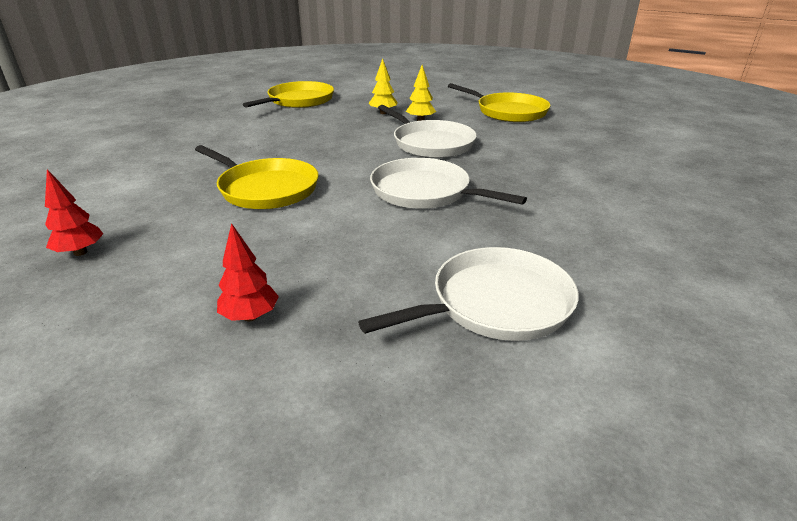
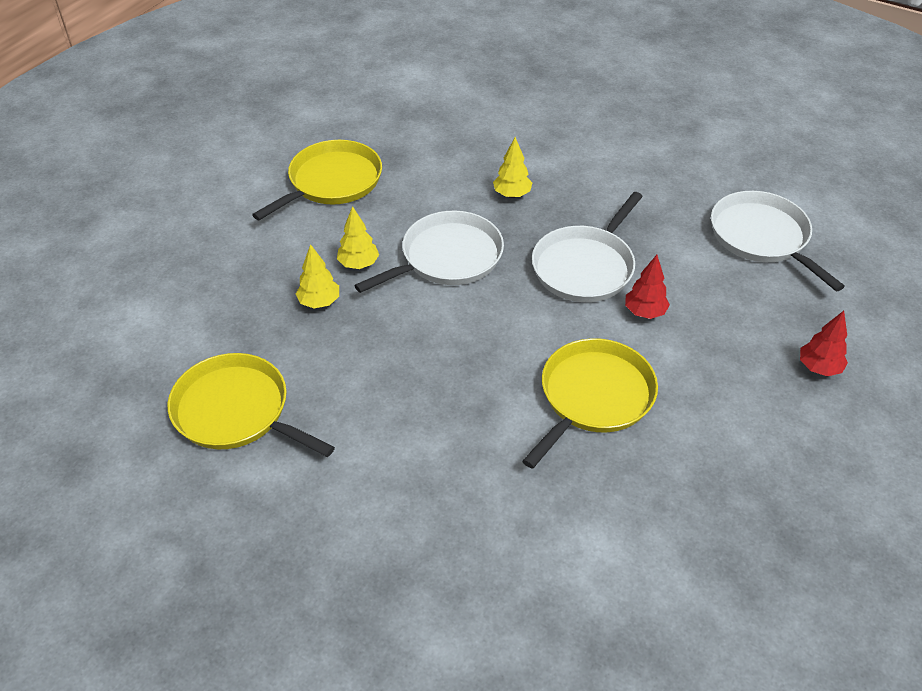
camera: 90 degrees left, 15 degrees up
(80, 252) = (763, 525): red tree -> red tree (644, 312)
(520, 165) = (512, 194): none -> yellow tree

